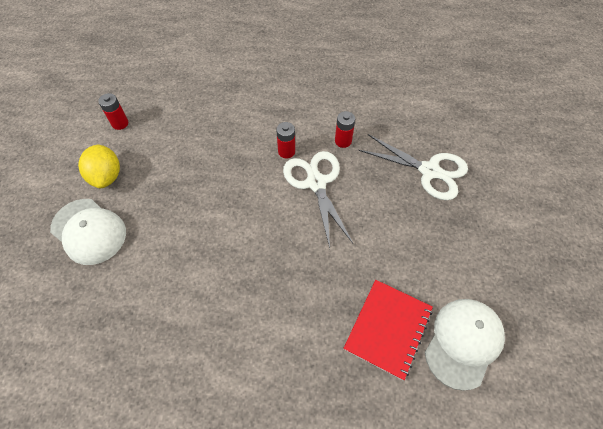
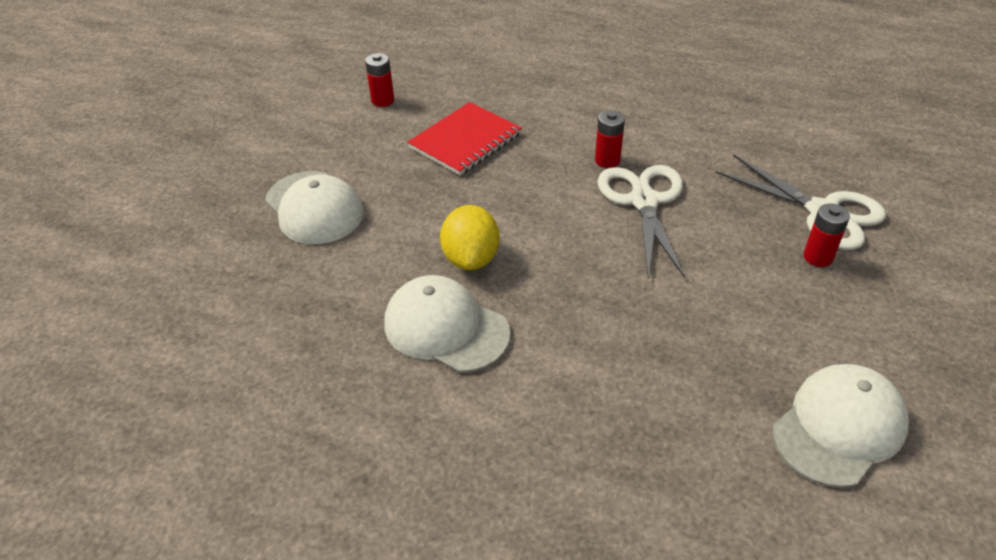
camera: 15 degrees right, 15 degrees down
(106, 176) = (351, 153): yellow lemon -> yellow lemon (471, 258)
(203, 318) = (446, 328): none -> white cap
(343, 141) = (694, 160): red battery -> red battery (818, 257)
(388, 328) = (719, 388): red notebook -> red notebook (465, 141)

